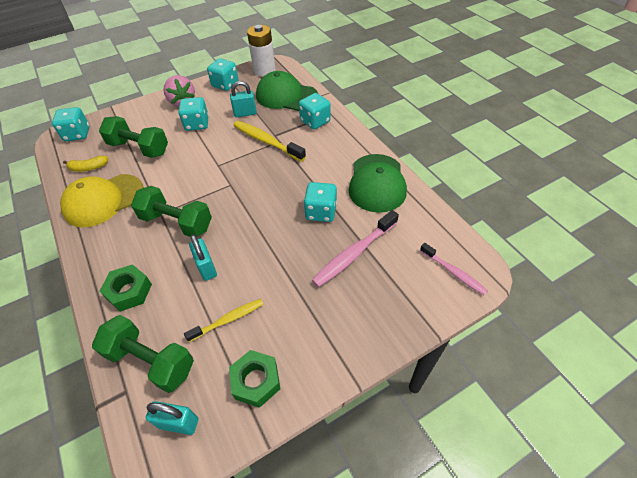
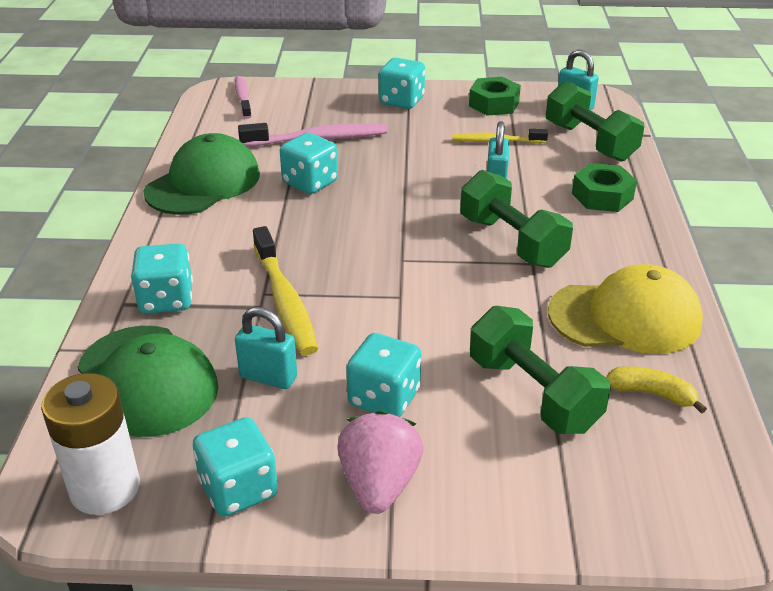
camera: 150 degrees left, 15 degrees down
(77, 134) = (679, 503): turquoise dice -> turquoise dice (401, 101)

